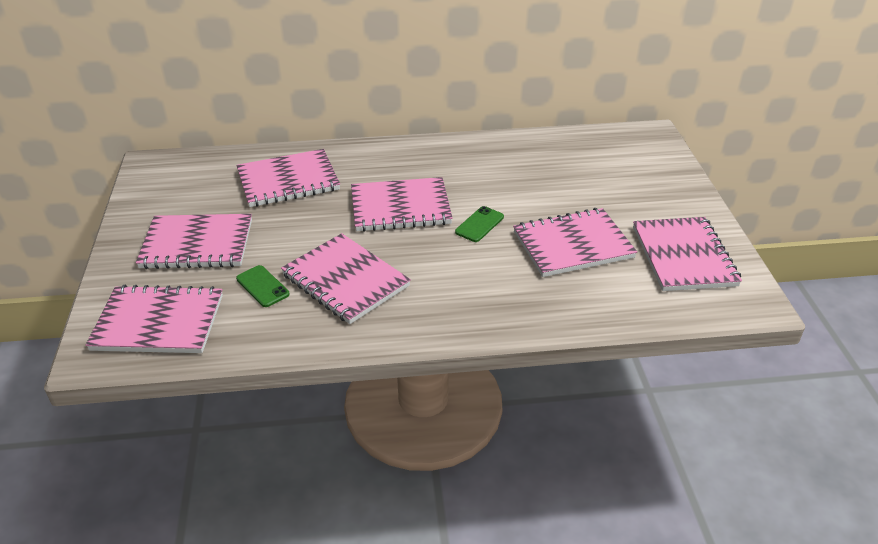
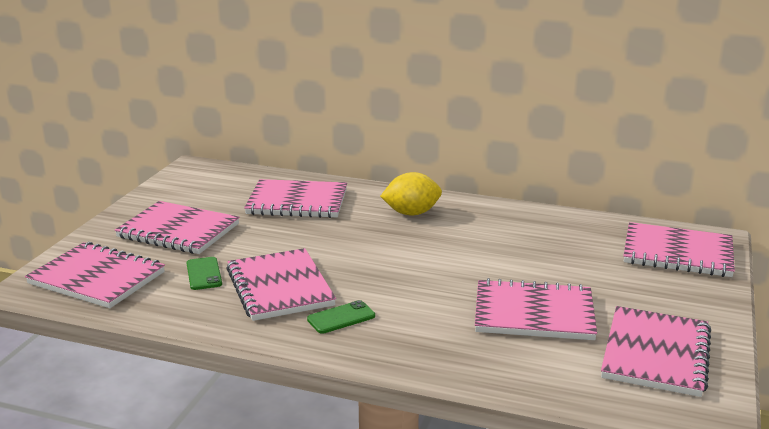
camera: 25 degrees right, 15 degrees down
(400, 207) = (382, 243): pink notebook -> pink notebook (677, 253)
(401, 167) = (411, 213): none -> yellow lemon
(479, 224) = (449, 274): green phone -> green phone (341, 318)

